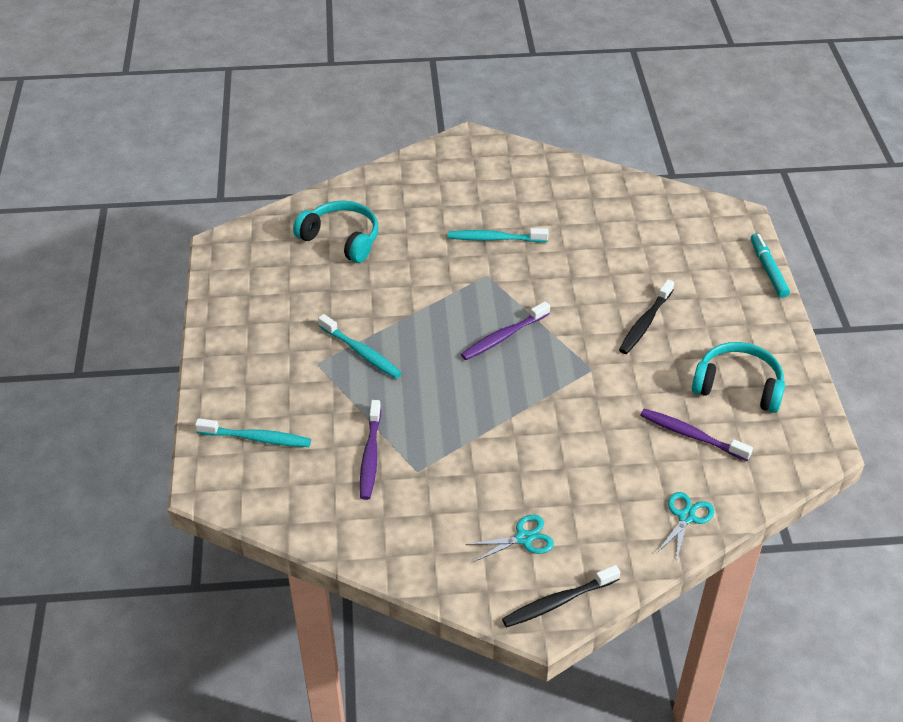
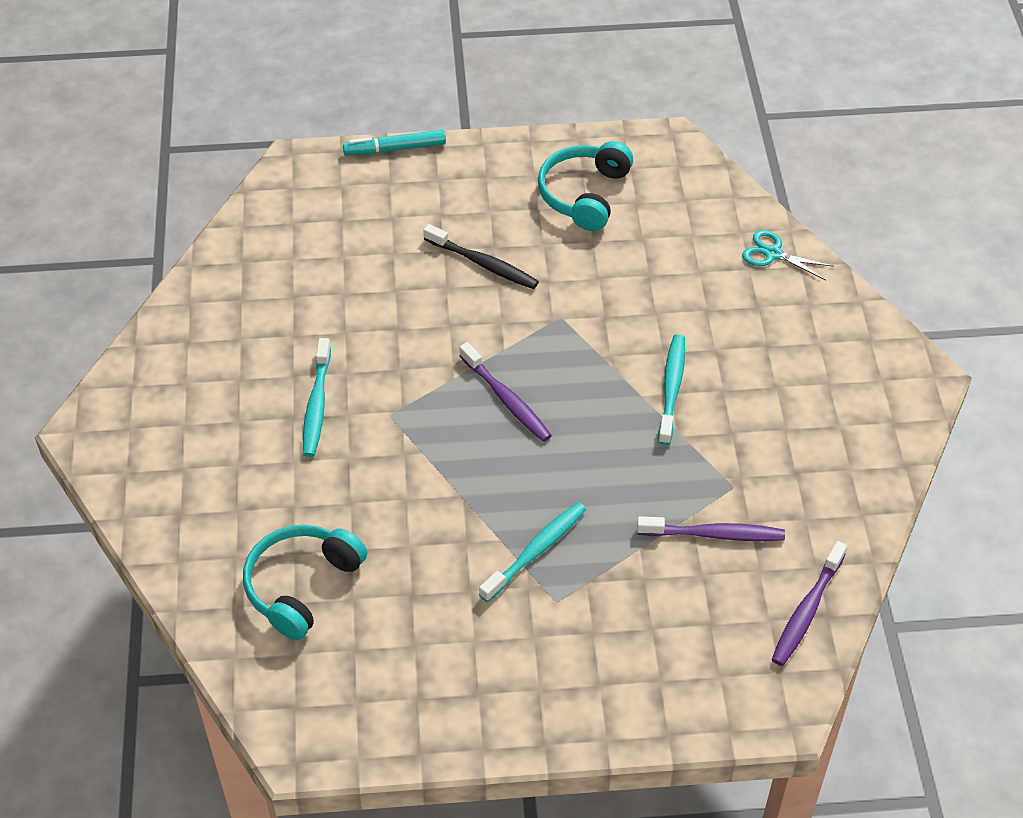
camera: 90 degrees left, 5 degrees up
(257, 438) = (695, 662): turquoise toothbrush -> turquoise toothbrush (671, 388)
(524, 538) = (819, 388): turquoise scissors -> none
(558, 602) = (897, 363): black toothbrush -> none
(691, 435) = (659, 239): purple toothbrush -> purple toothbrush (807, 610)

